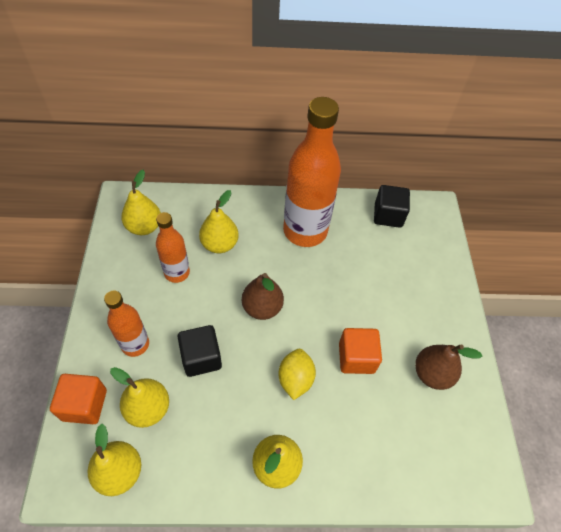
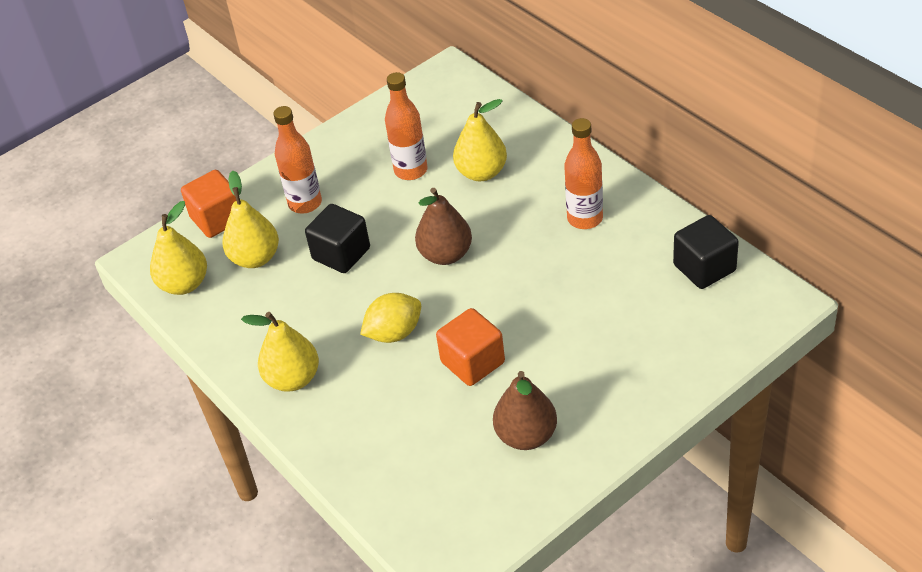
camera: 60 degrees right, 10 degrees down
(144, 227) = (434, 111): yellow pear -> none
(305, 231) = (585, 218): orange bottle -> orange bottle, size x0.54

